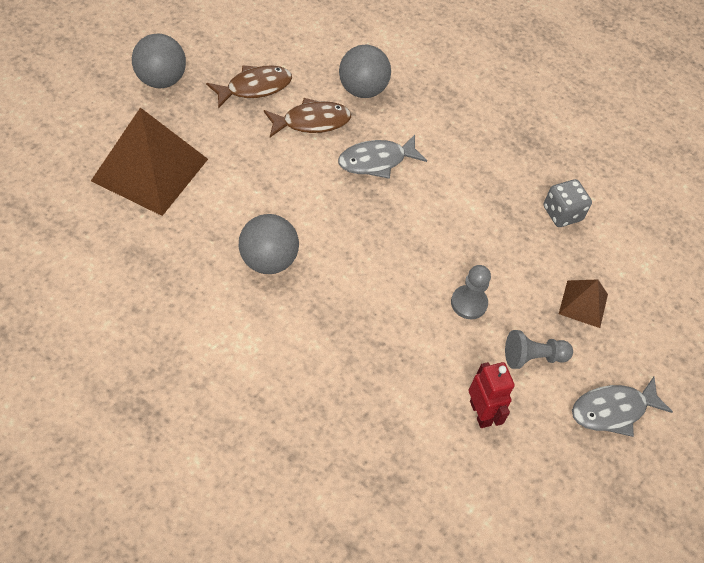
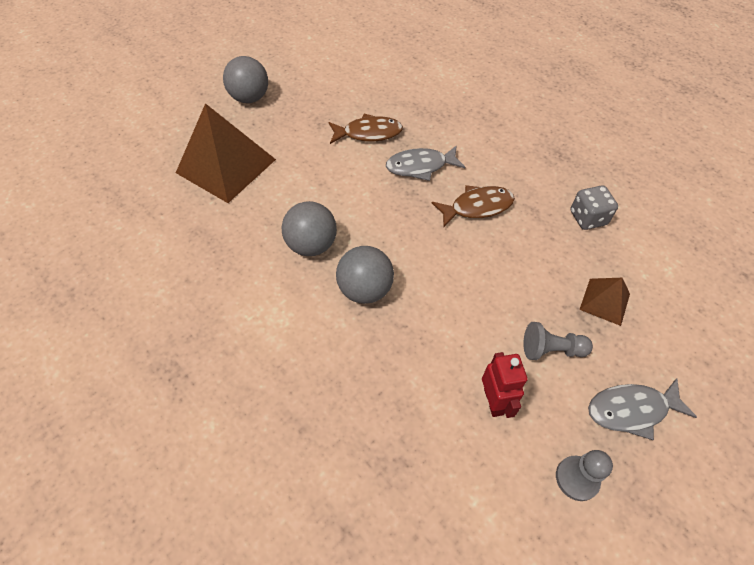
camera: 15 degrees right, 0 degrees up
(254, 87) = (325, 105): brown fish -> brown fish (477, 207)
(362, 90) = (415, 110): grey ball -> grey ball (365, 289)
(469, 303) = (492, 294): grey pawn -> grey pawn (577, 478)

